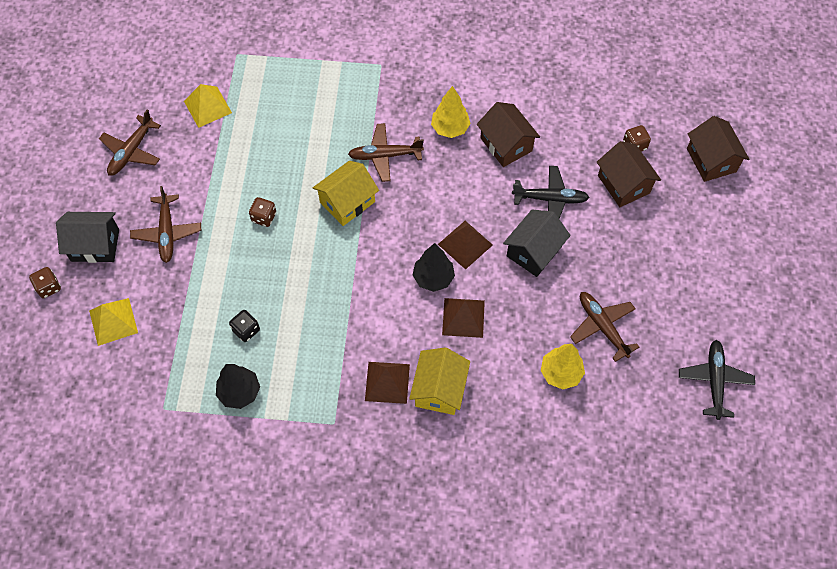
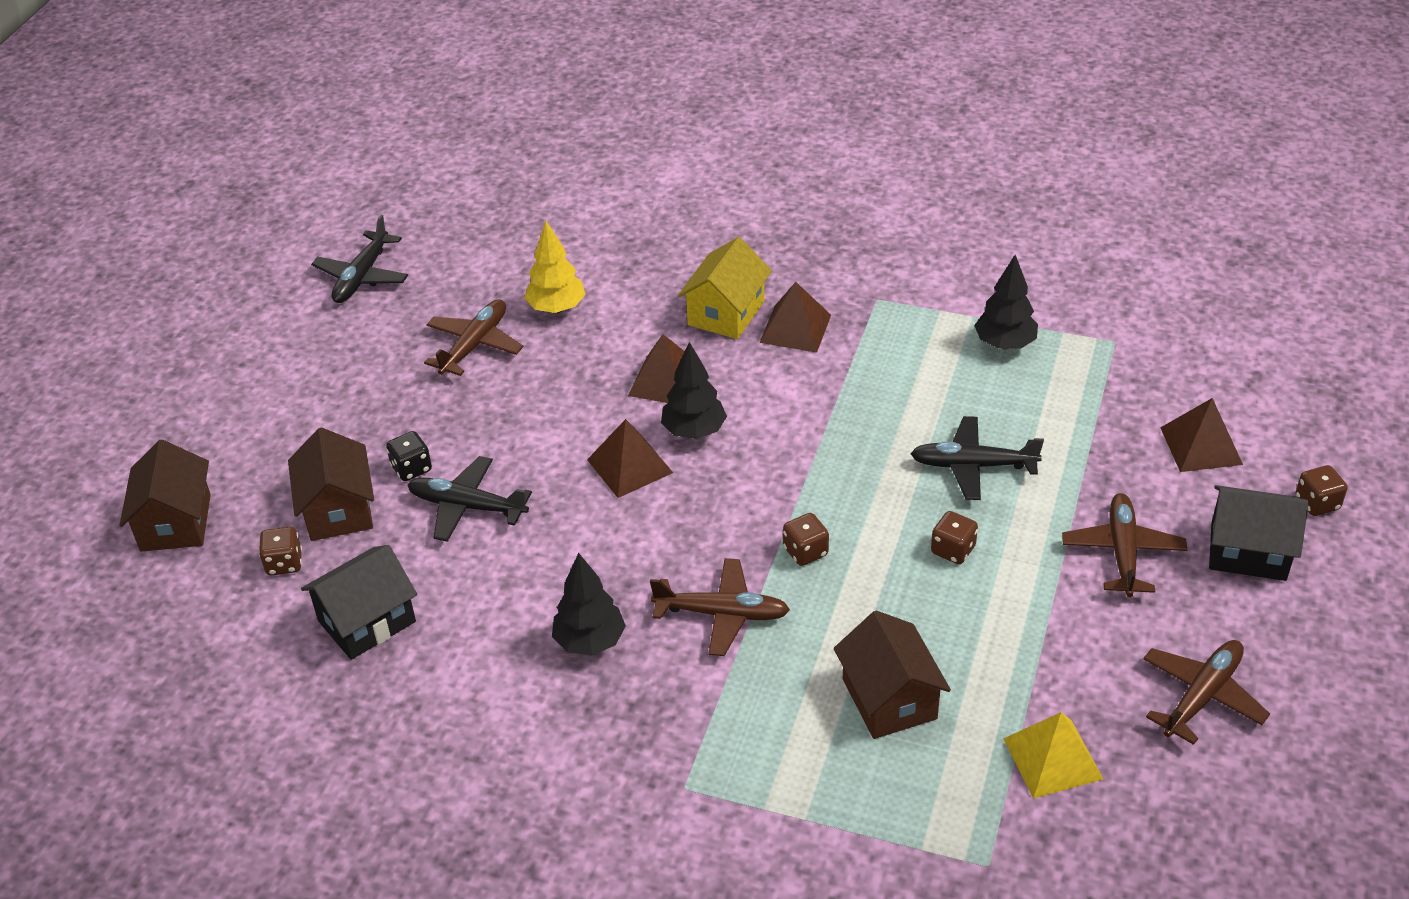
camera: 165 degrees left, 20 degrees down
(113, 321) = (1201, 446): yellow pyramid -> brown pyramid
(246, 330) = (992, 408): black dice -> black dice (411, 468)
(255, 280) = (973, 466): none -> black plane
(347, 202) = (805, 552): yellow house -> brown dice
(450, 128) = (590, 642): yellow tree -> black tree
(506, 144) = (501, 599): brown house -> brown house (889, 699)
(534, 251) = (527, 442): black house -> black house (367, 621)
(602, 327) = (474, 345): brown plane -> brown plane turned 135 degrees counterclockwise

